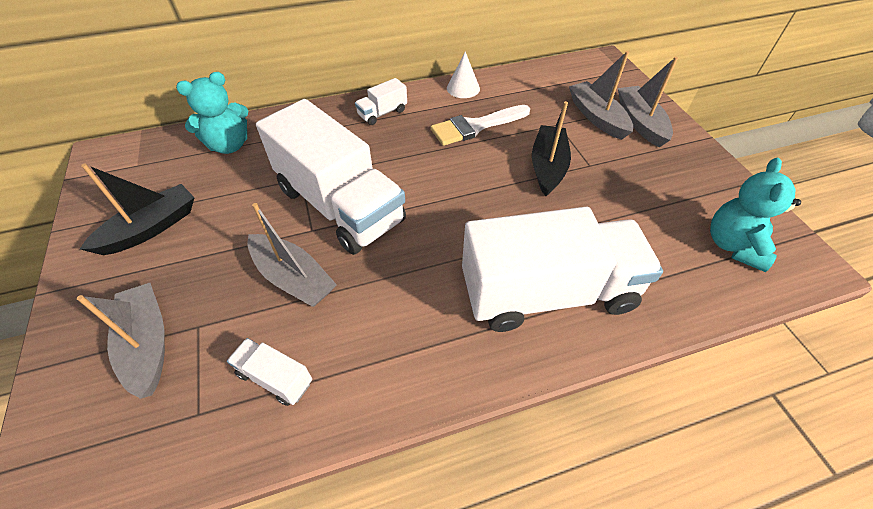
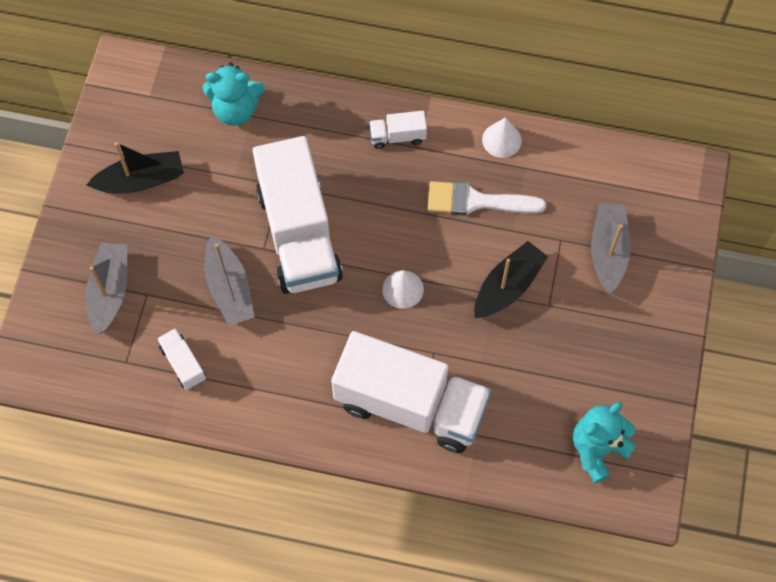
camera: 30 degrees right, 15 degrees up
(464, 205) = (403, 289): none -> white cone
(640, 122) = (646, 281): grey boat -> none

